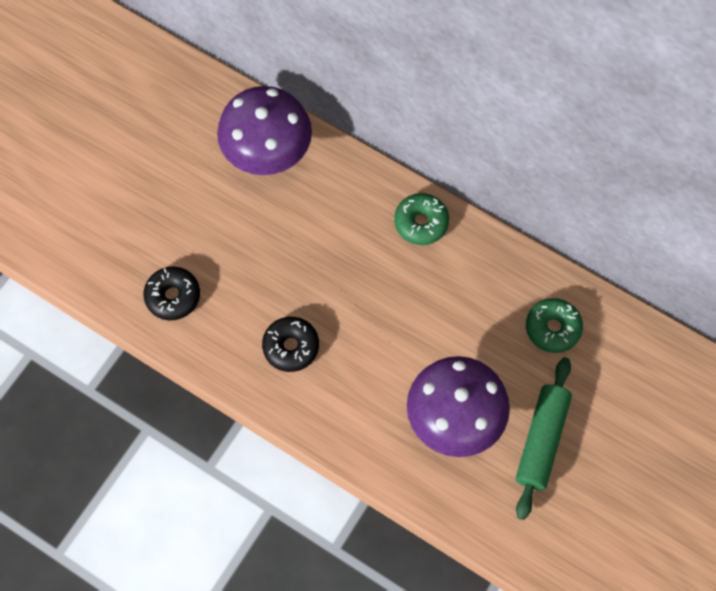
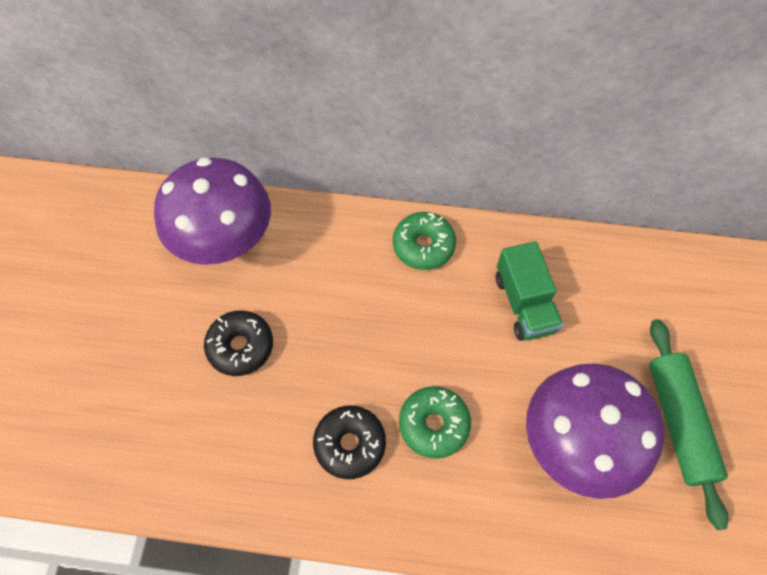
camera: 25 degrees left, 5 degrees down
(173, 296) = (182, 447): black donut -> black donut (240, 346)
(475, 302) = (524, 304): none -> green truck
(552, 328) = (616, 296): green donut -> green donut (434, 424)

